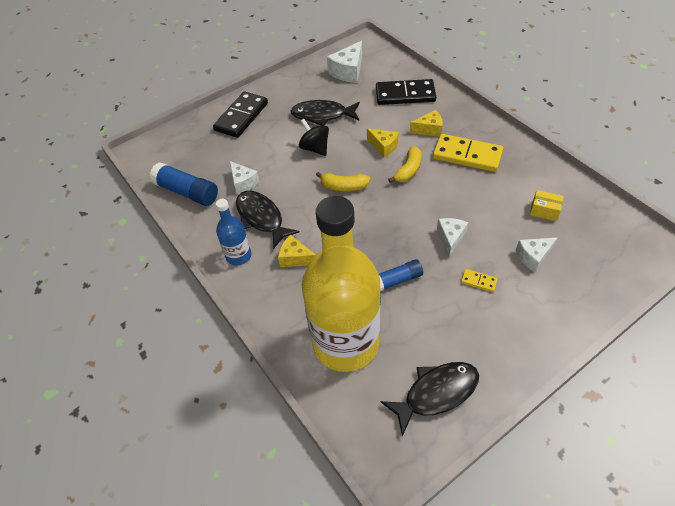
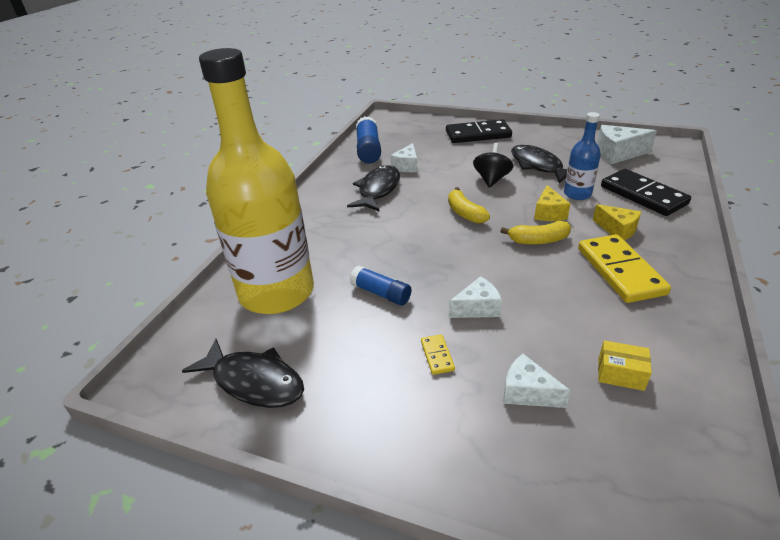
camera: 55 degrees right, 15 degrees down
(238, 256) = (326, 197): blue bottle -> blue bottle (577, 194)
(295, 258) = (350, 224): yellow cheese -> none
(544, 211) = (620, 374): yellow box -> yellow box turned 60 degrees counterclockwise

